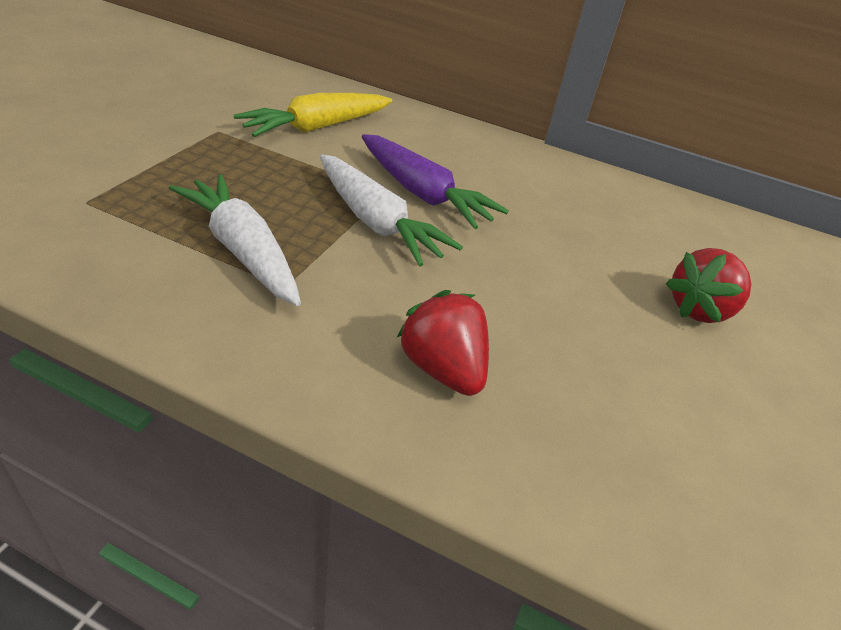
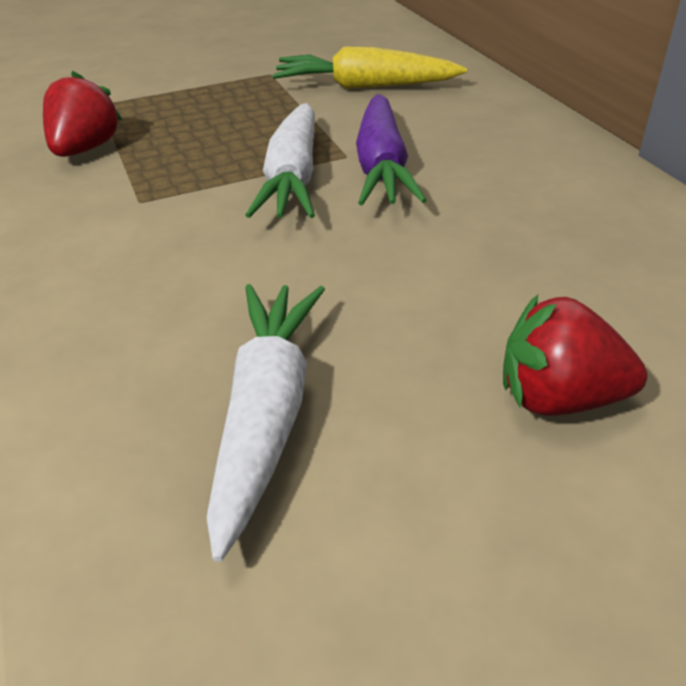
camera: 50 degrees right, 0 degrees up
(242, 250) = (148, 166): white carrot -> white carrot (266, 414)
(443, 369) = (157, 312): red strawberry -> red strawberry (85, 149)

